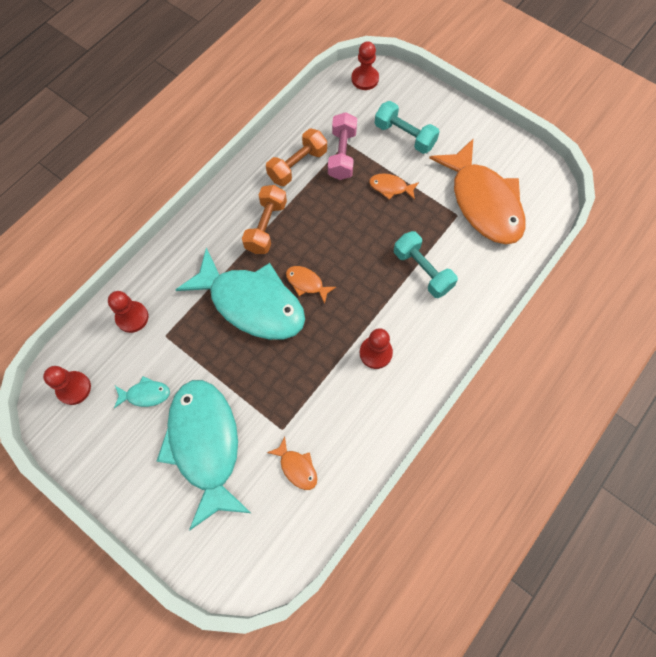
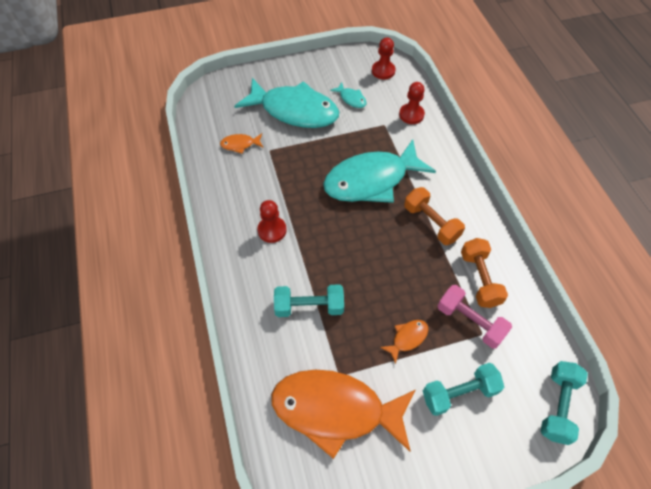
camera: 125 degrees right, 10 degrees down
(145, 394) = (351, 99): turquoise fish -> turquoise fish turned 75 degrees counterclockwise
(306, 283) = (361, 221): orange fish -> none
(365, 79) = (557, 406): red pawn -> turquoise dumbbell

